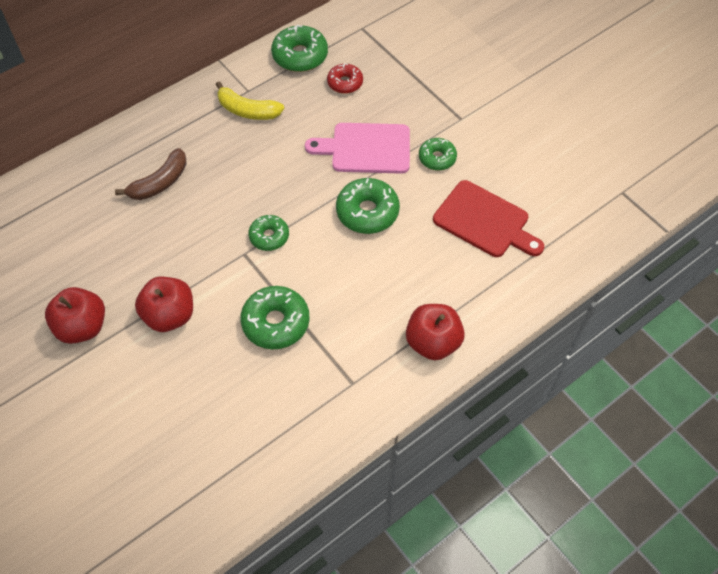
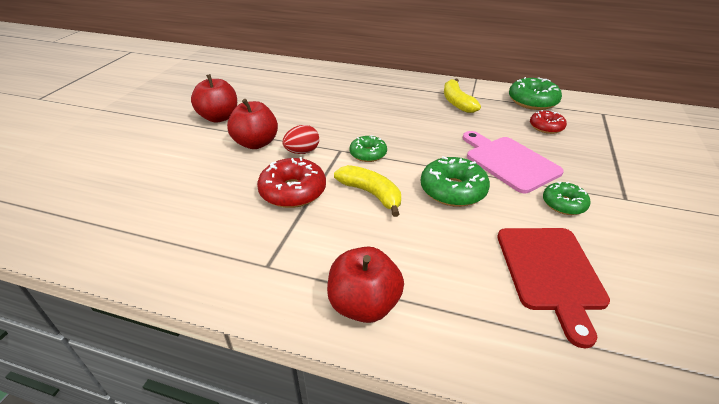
camera: 55 degrees right, 20 degrees down
(160, 183) = (357, 98): brown banana -> none
(220, 285) = (302, 152): none -> red egg
(276, 322) = (293, 191): green donut -> red donut
(326, 269) = (371, 194): none -> yellow banana

